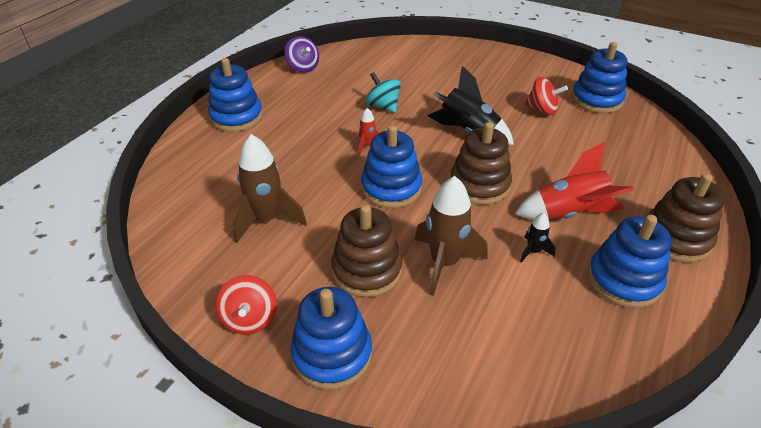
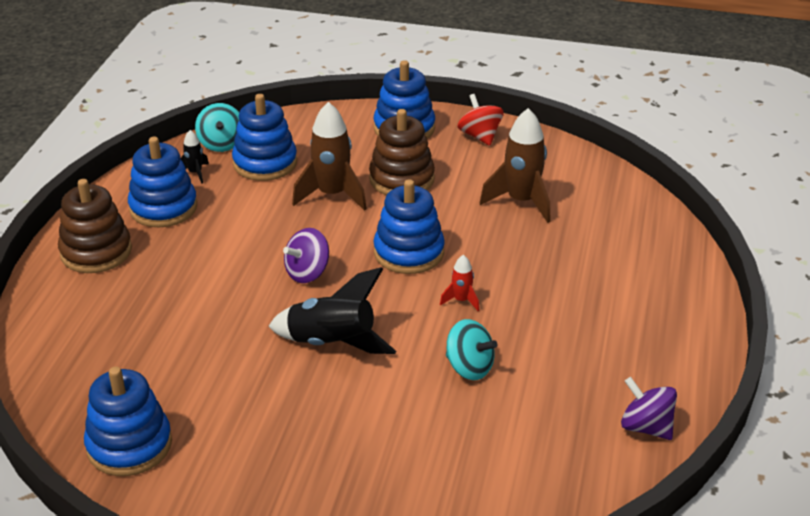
camera: 165 degrees right, 5 degrees down
(236, 117) = (663, 311): blue stacking toy -> blue stacking toy (265, 163)
(479, 185) = (307, 273): brown stacking toy -> purple spinning top
(533, 251) = (247, 217): black rocket -> black rocket (195, 173)
(542, 110) = (223, 406): red spinning top -> none
(569, 214) = (205, 258): red rocket -> none
(572, 376) = (221, 144): none -> turquoise spinning top

